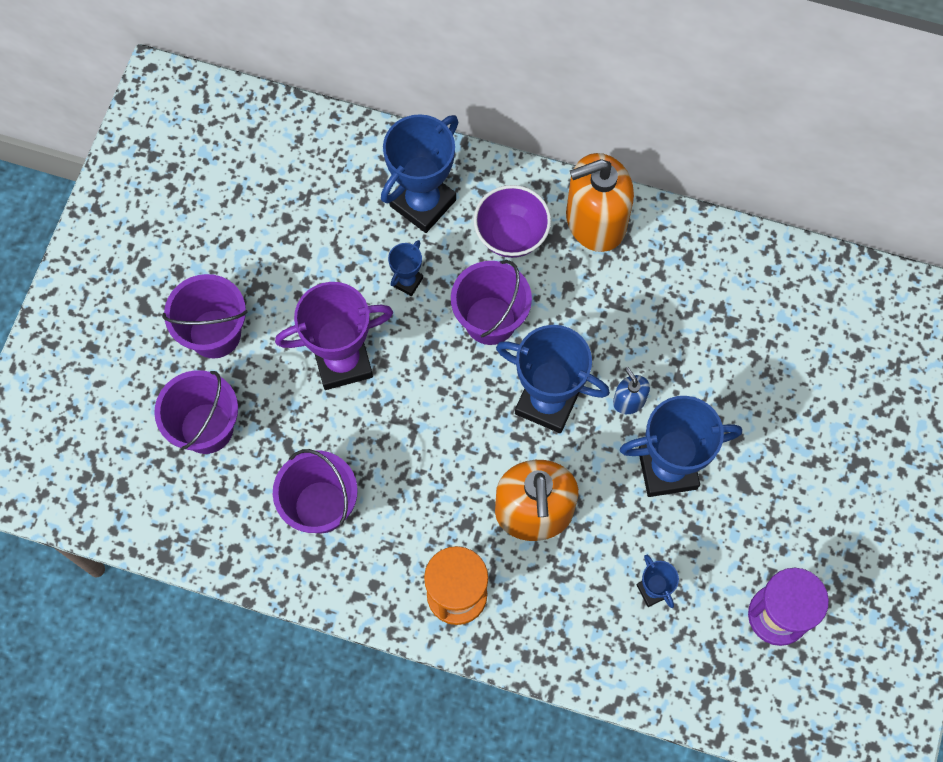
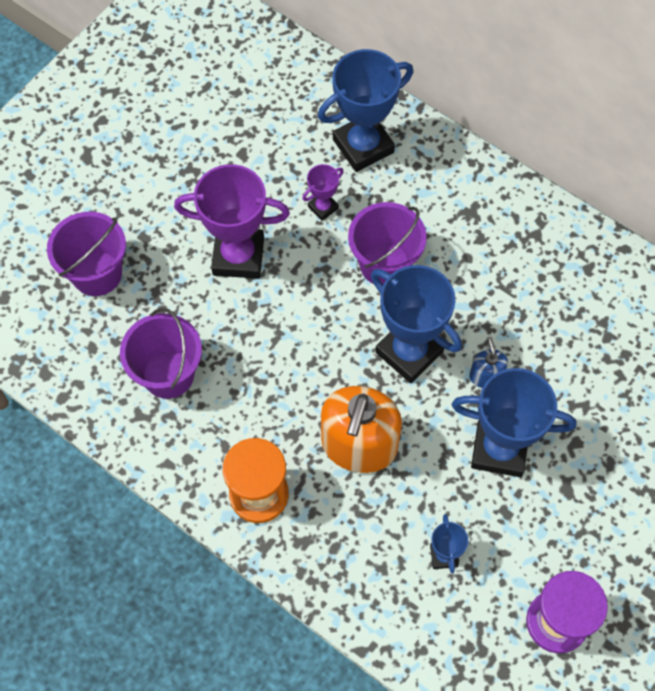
camera: 20 degrees right, 5 degrees down
(215, 334) = (137, 197): purple bucket -> none
(407, 281) = (323, 207): blue trophy -> purple trophy
(511, 235) = (432, 198): purple bowl -> none
(595, 221) = (513, 209): orange soap dispenser -> none

